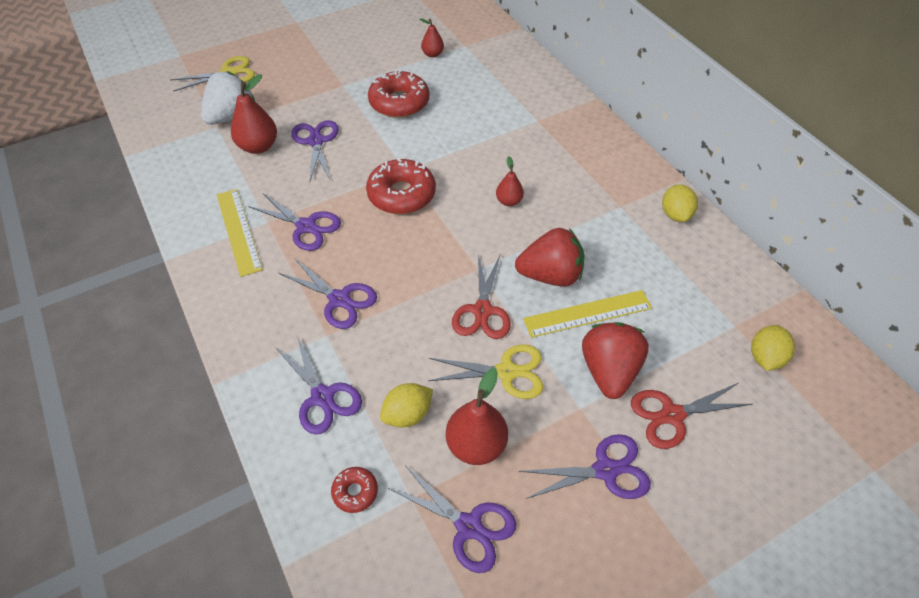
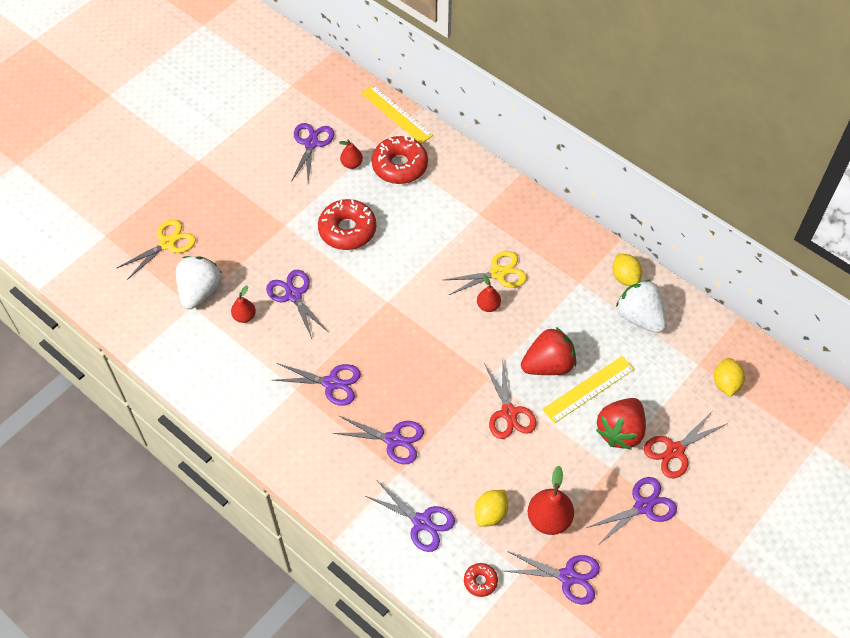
camera: 20 degrees left, 5 degrees up
(238, 231) = (276, 405): yellow ruler -> yellow ruler (396, 114)
(258, 146) = (244, 316): red pear -> red pear, size x0.58
(401, 194) = (396, 327): red donut -> red donut (399, 166)
(404, 31) = (311, 143): none -> purple scissors
(507, 372) = (547, 457): yellow scissors -> yellow scissors (498, 273)
(609, 371) = (620, 431): red strawberry -> red strawberry turned 135 degrees counterclockwise
(679, 257) = (640, 317): none -> white strawberry

